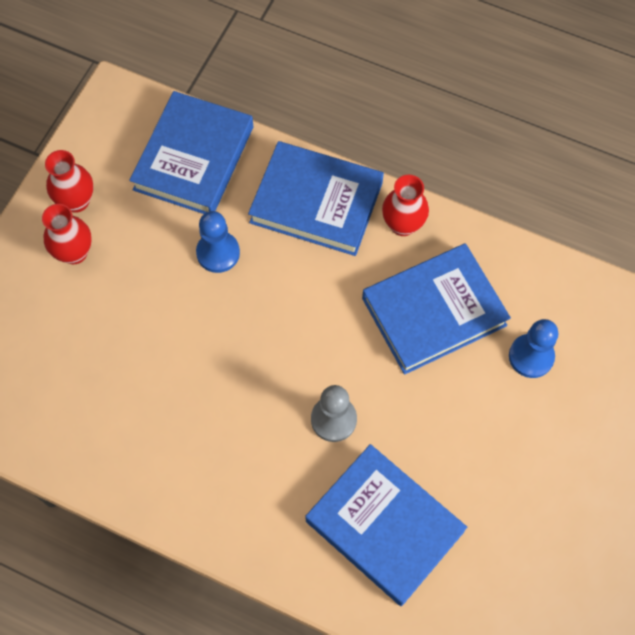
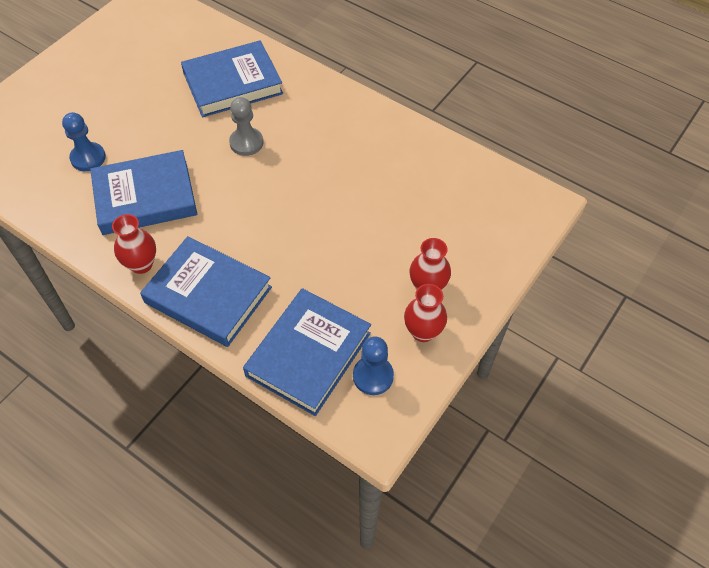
camera: 170 degrees left, 10 degrees down
(218, 253) = (304, 267): blue pawn -> blue pawn (373, 376)
(384, 526) = (233, 84): blue book -> blue book turned 75 degrees counterclockwise

